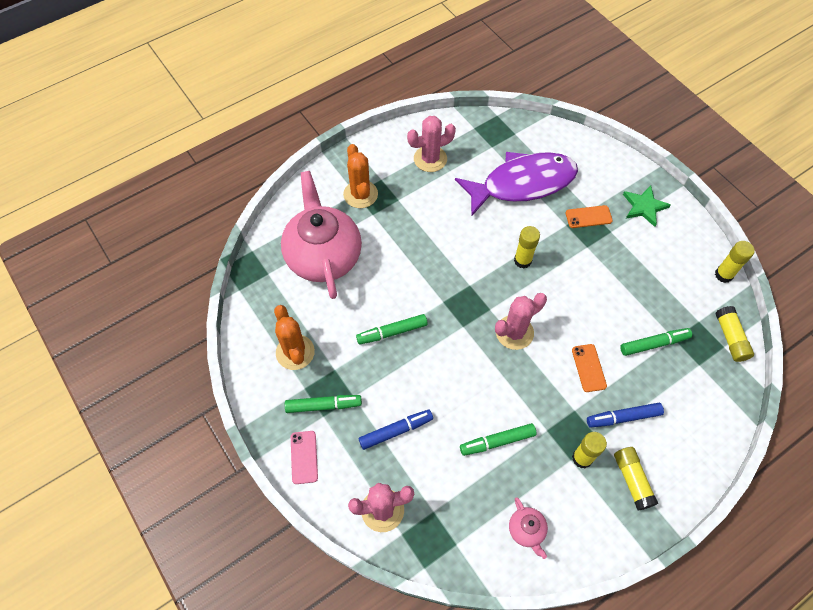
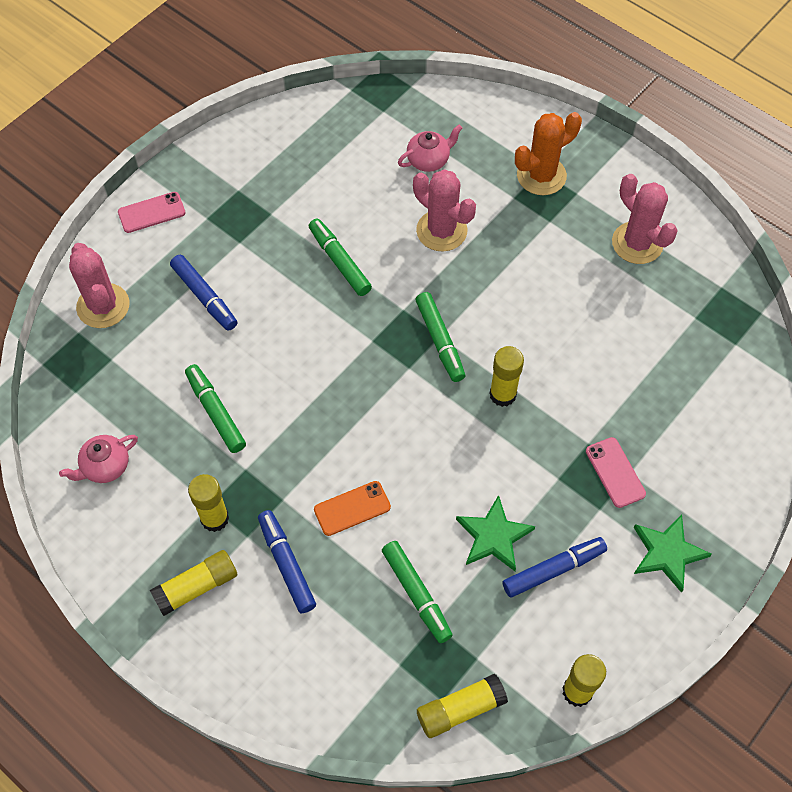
camera: 75 degrees right, 0 degrees up
(295, 352) = (282, 168): orange cactus -> none
(323, 256) = (429, 160): pink teapot -> pink teapot, size x0.41
(323, 405) = (220, 215): green marker -> green marker (440, 341)
(514, 332) = (381, 404): pink cactus -> pink cactus (441, 231)
(522, 184) = (641, 371): purple fish -> none
(588, 217) = (615, 472): orange phone -> pink phone
(621, 291) = (493, 536): none -> green star
(647, 266) = (553, 570): none -> blue marker

